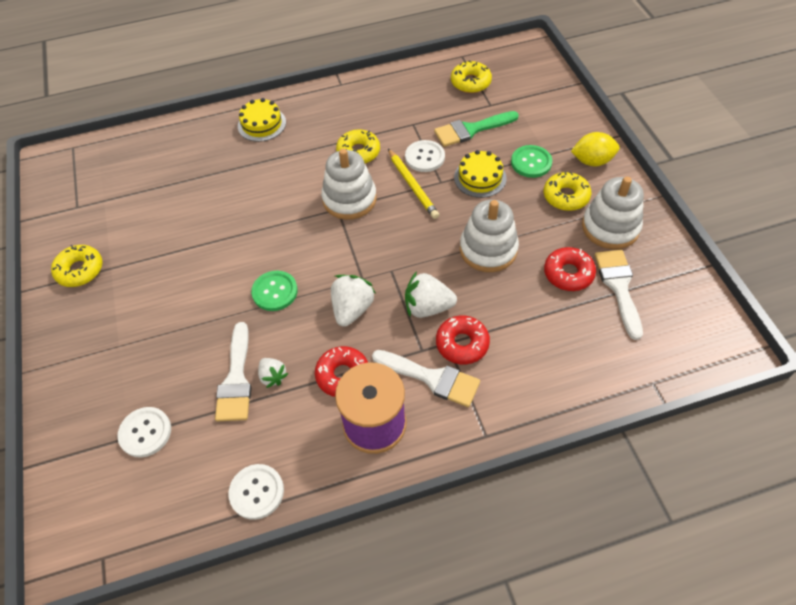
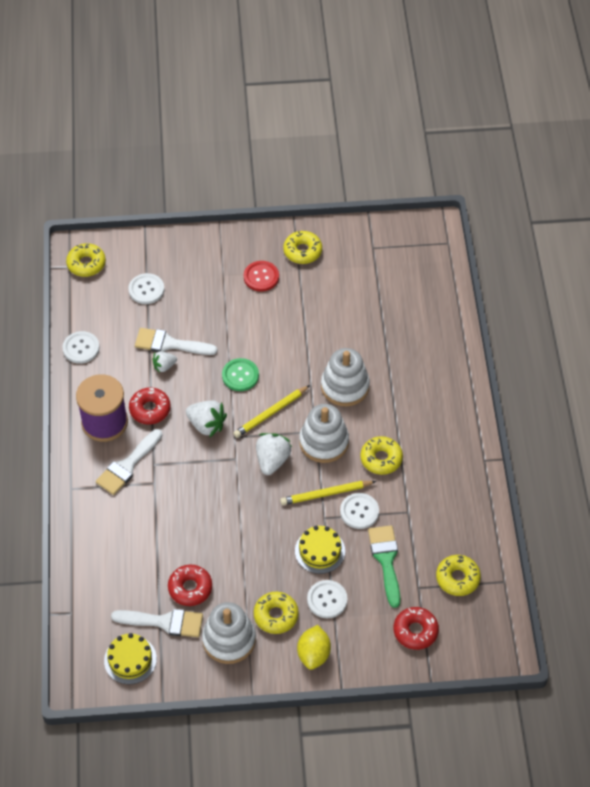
camera: 100 degrees right, 0 degrees up
(97, 532) = (86, 264): none -> yellow donut
(121, 303) = (261, 277): none -> red button
(262, 124) = (441, 386): yellow cake -> yellow cake (130, 659)
(322, 252) = (270, 413): none -> yellow pencil
(427, 307) = (191, 476): white strawberry -> white strawberry (272, 460)
(462, 344) = (150, 492): red donut -> red donut (415, 631)
(488, 249) = (235, 535): white stacking toy -> white stacking toy (345, 386)
(531, 162) = (327, 600): green button -> white button

